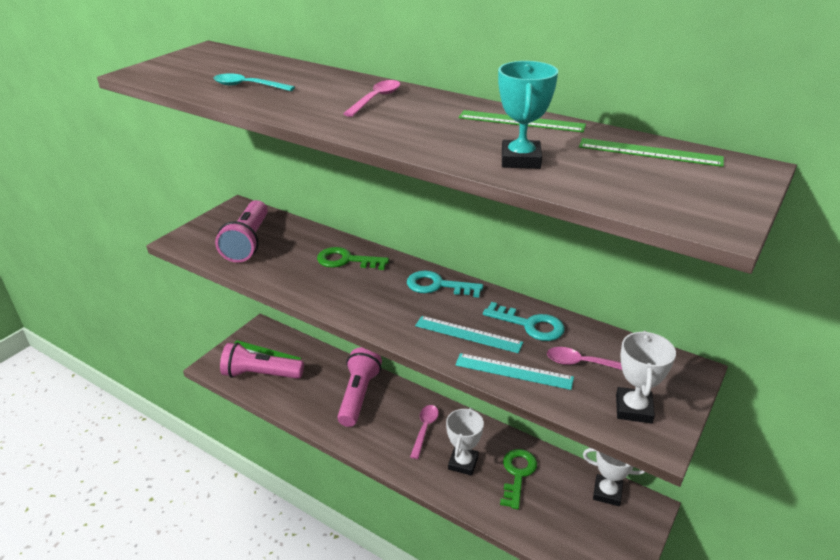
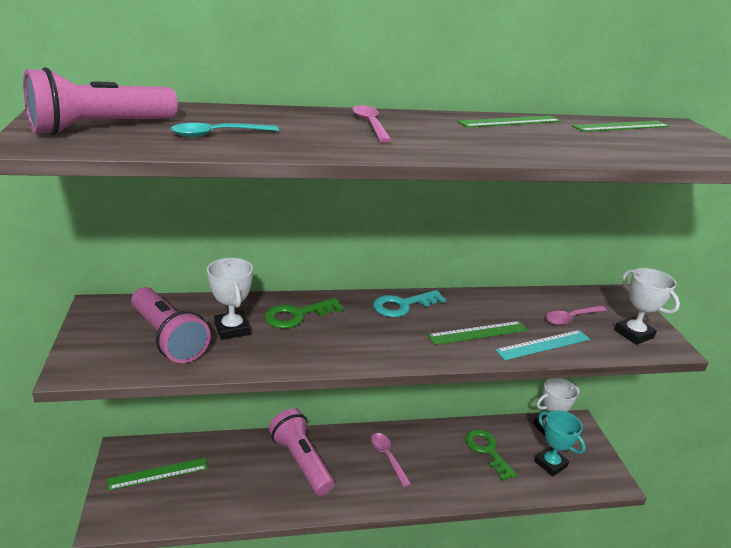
camera: 45 degrees left, 5 degrees down
(261, 374) = (178, 497): pink flashlight -> pink flashlight (100, 128)
(463, 463) = (444, 466): white trophy -> white trophy (232, 329)
(468, 334) = (478, 333): turquoise ruler -> green ruler
(520, 160) = (575, 147): turquoise trophy -> turquoise trophy (550, 464)
(530, 325) = (504, 307): turquoise key -> none

